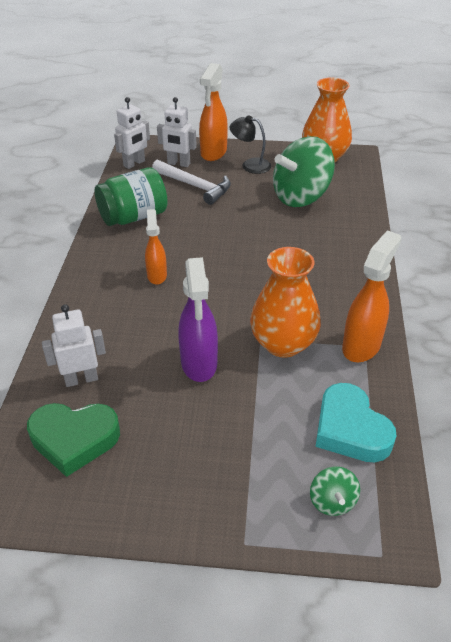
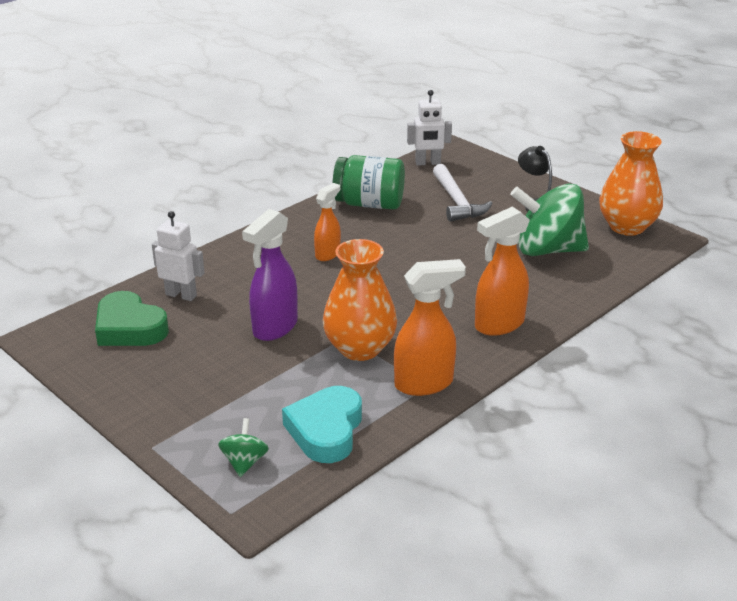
camera: 40 degrees right, 10 degrees down
(178, 164) = (468, 178): white robot -> none
(213, 153) = (515, 181): orange spray bottle -> orange spray bottle (498, 325)
(332, 501) = (244, 462): green spinning top -> green spinning top turned 150 degrees clockwise

